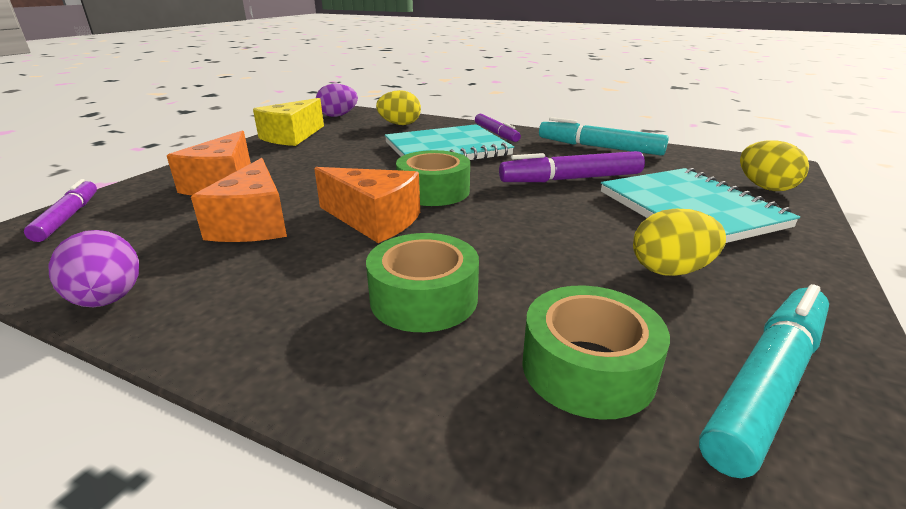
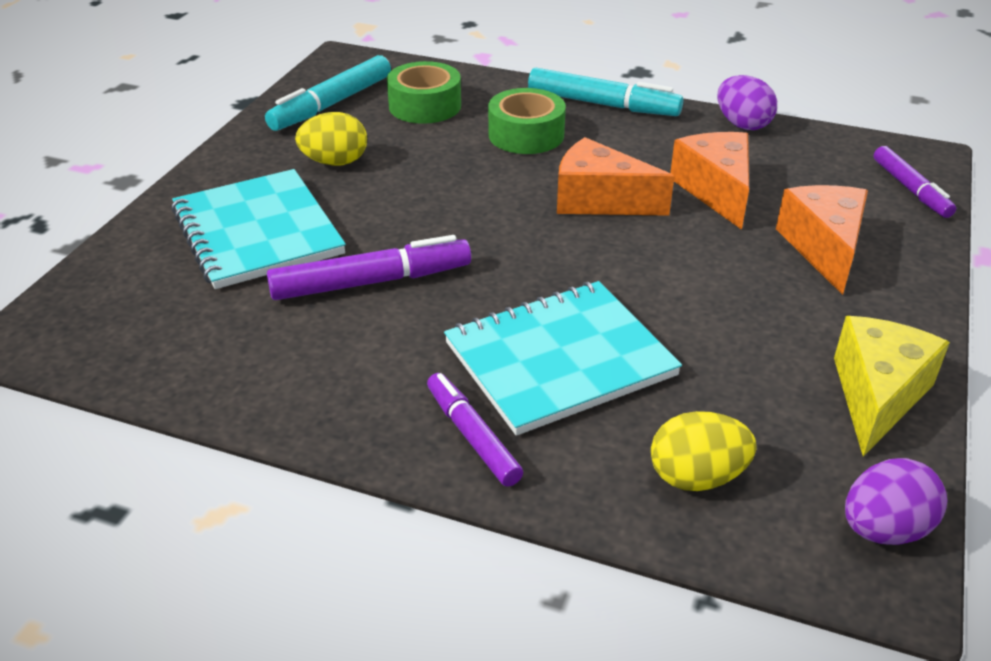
camera: 175 degrees right, 10 degrees up
(433, 191) = (551, 248): green tape -> none
(599, 147) = (285, 382): turquoise marker -> turquoise marker (603, 104)
(765, 187) = (122, 277): yellow egg -> none

